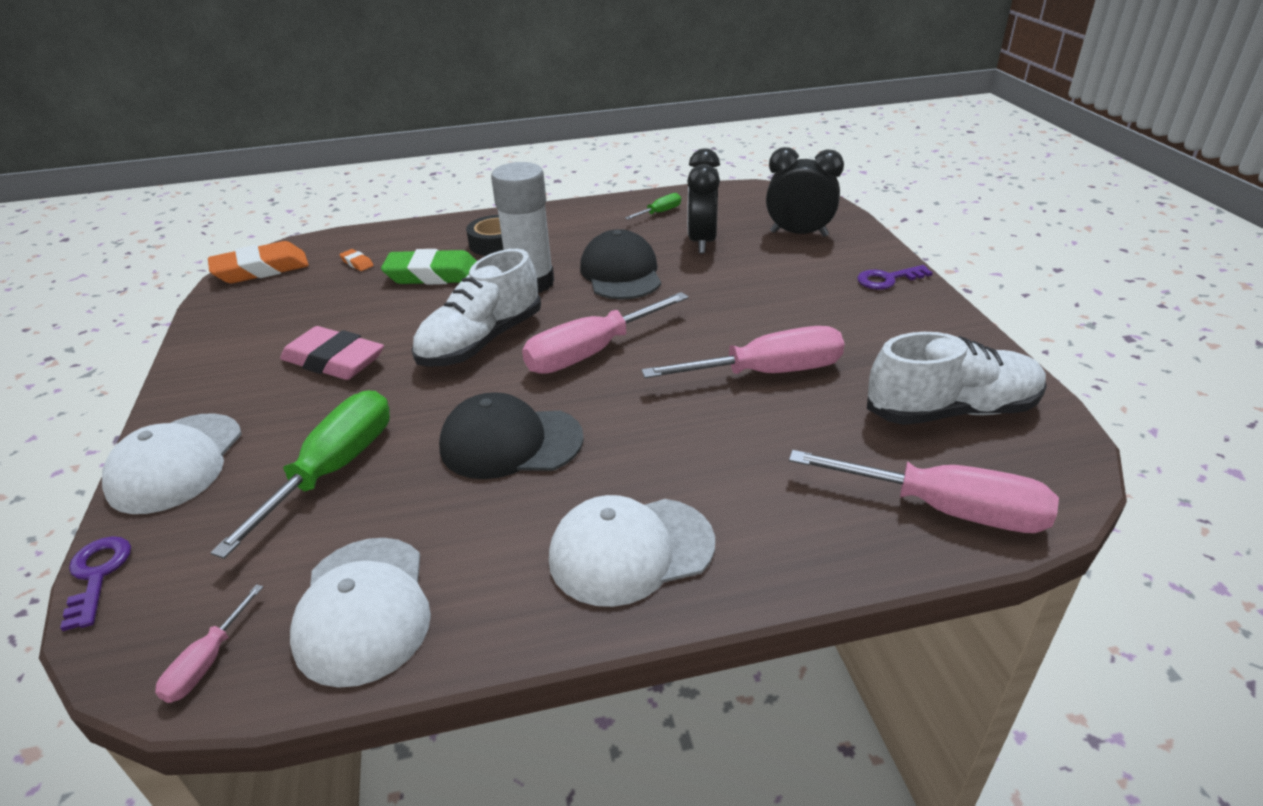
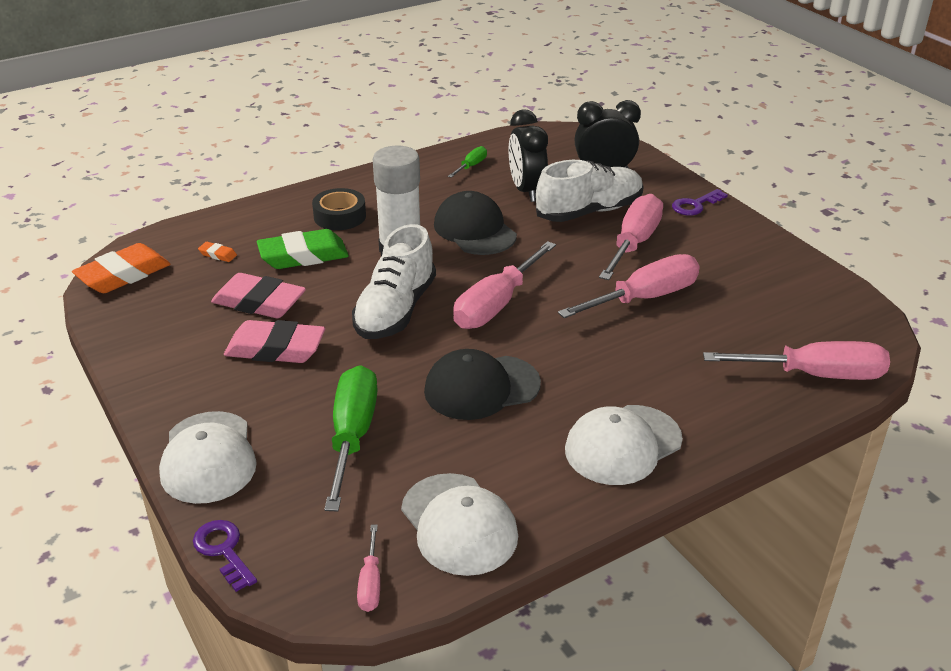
camera: 20 degrees left, 0 degrees up
(356, 313) = (259, 302): none -> pink eraser
(790, 310) = (634, 243): none -> pink screwdriver
(951, 411) = (788, 305): white shoe -> white shoe (589, 211)

